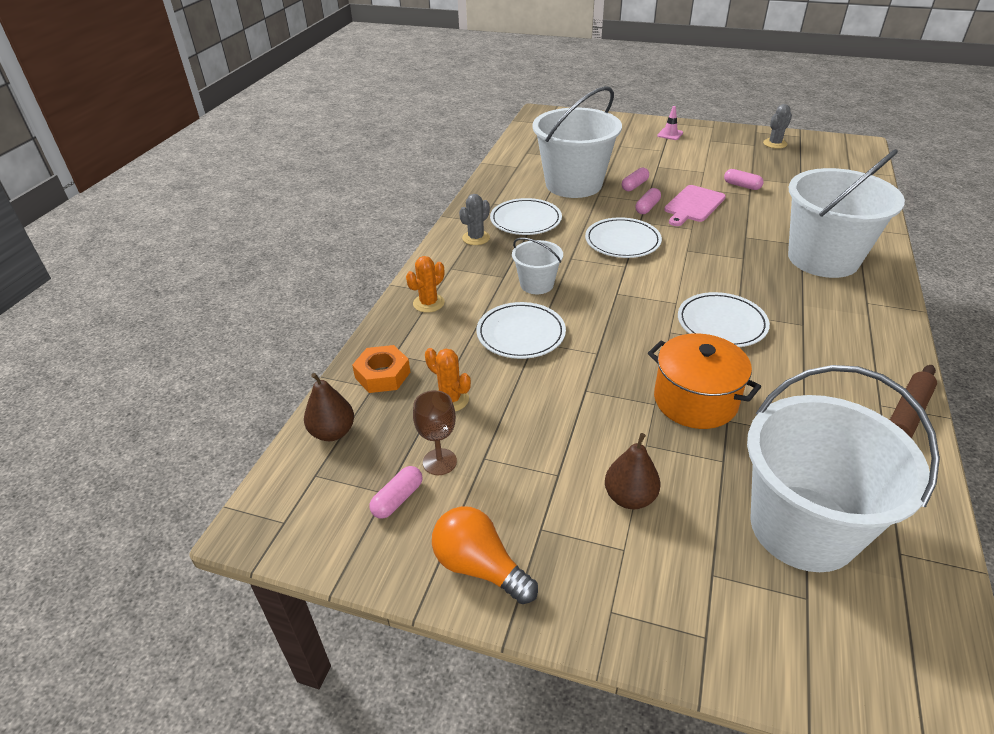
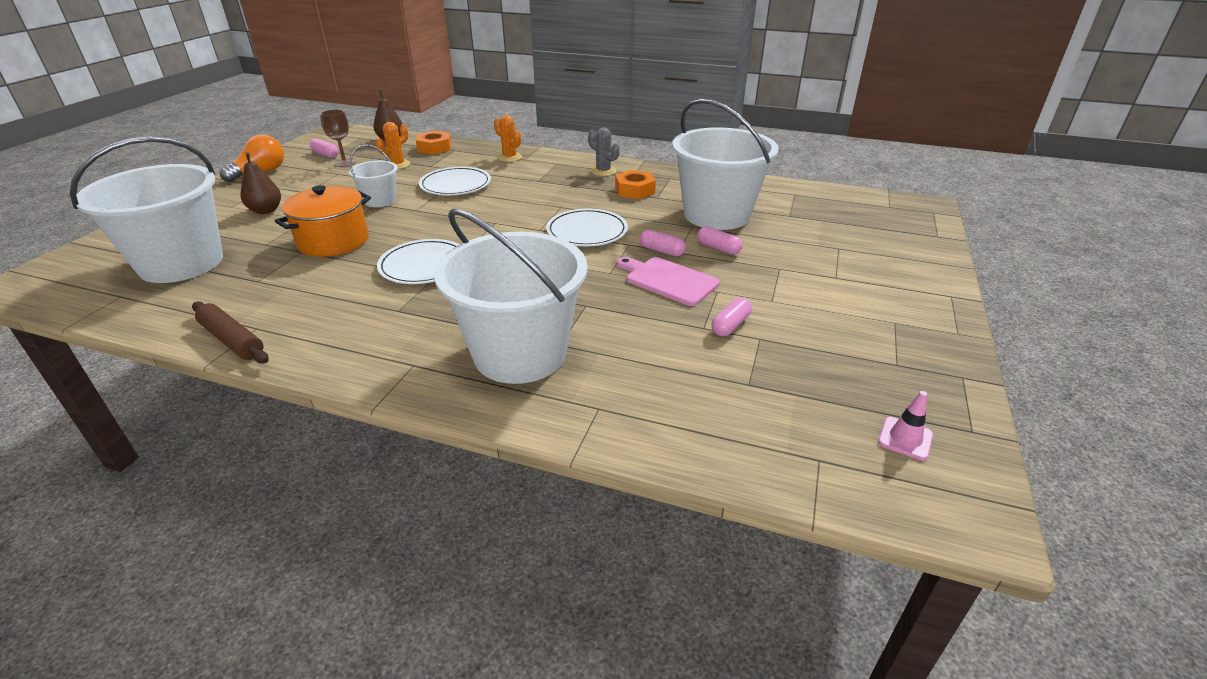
camera: 90 degrees right, 5 degrees down
(525, 220) = (634, 190): white plate -> orange nut
(536, 284) = (521, 192): white bucket -> white bucket (380, 200)
(670, 134) = (900, 289): pink traffic cone -> pink traffic cone (905, 438)
(775, 144) = (913, 389): grey cactus -> none

